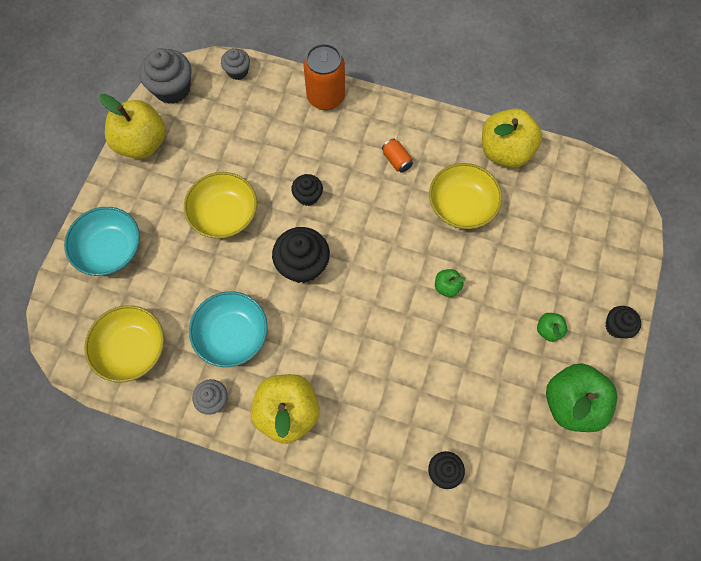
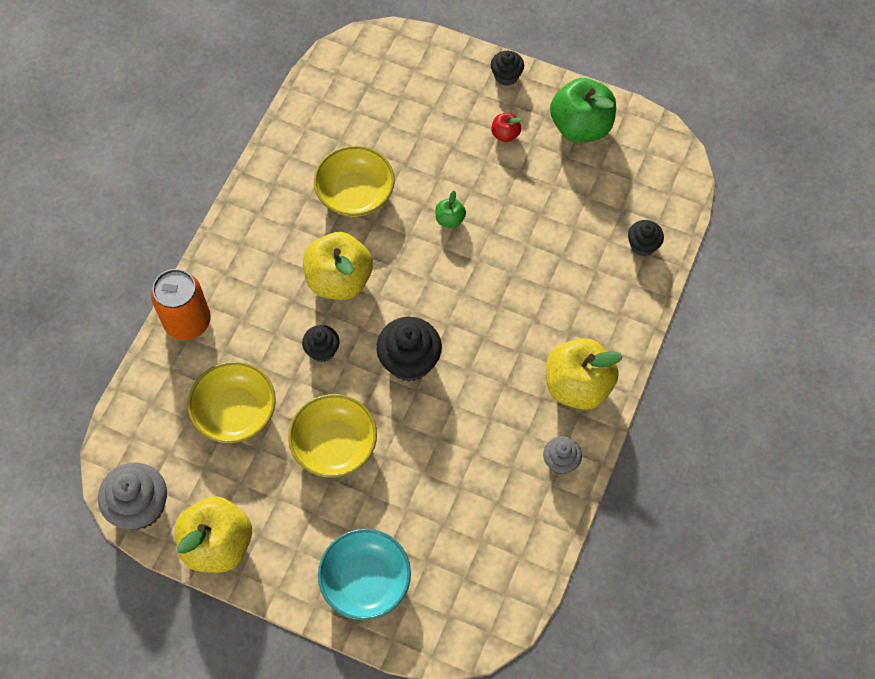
camera: 85 degrees left, 5 degrees down
(132, 349) = (496, 551): yellow bowl -> yellow bowl (235, 412)
(232, 335) = (487, 440): turquoise bowl -> none
(238, 71) = (128, 423): grey cupcake -> none
(396, 160) = (288, 252): orange can -> none
(505, 151) = (293, 143): yellow apple -> yellow apple (339, 280)
(548, 330) = (505, 134): green apple -> red apple

